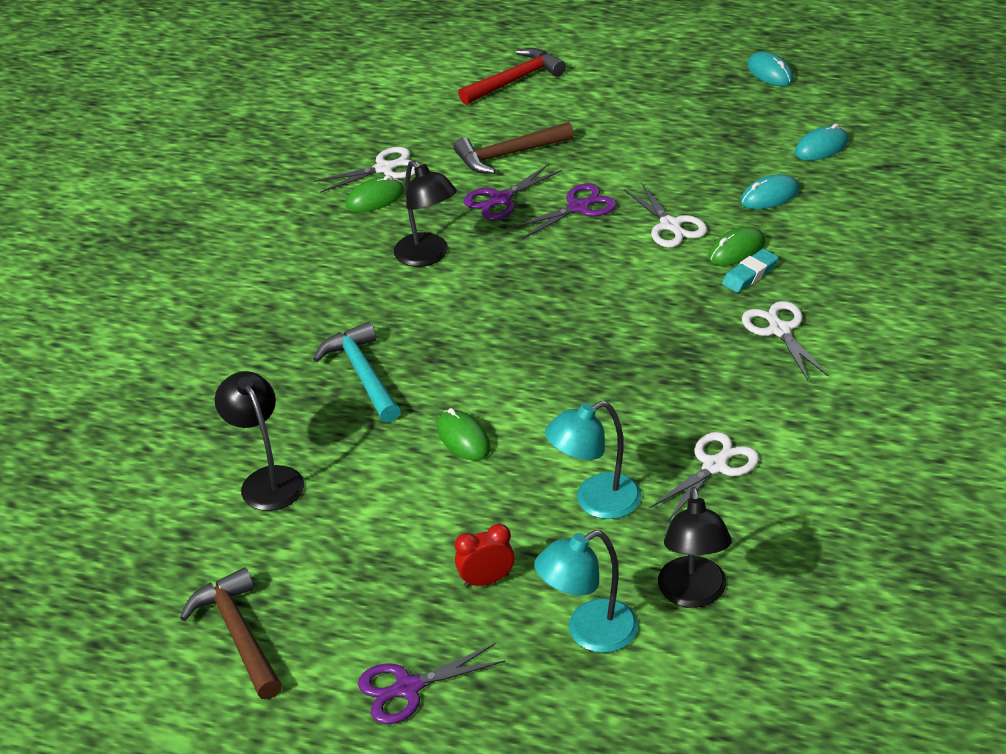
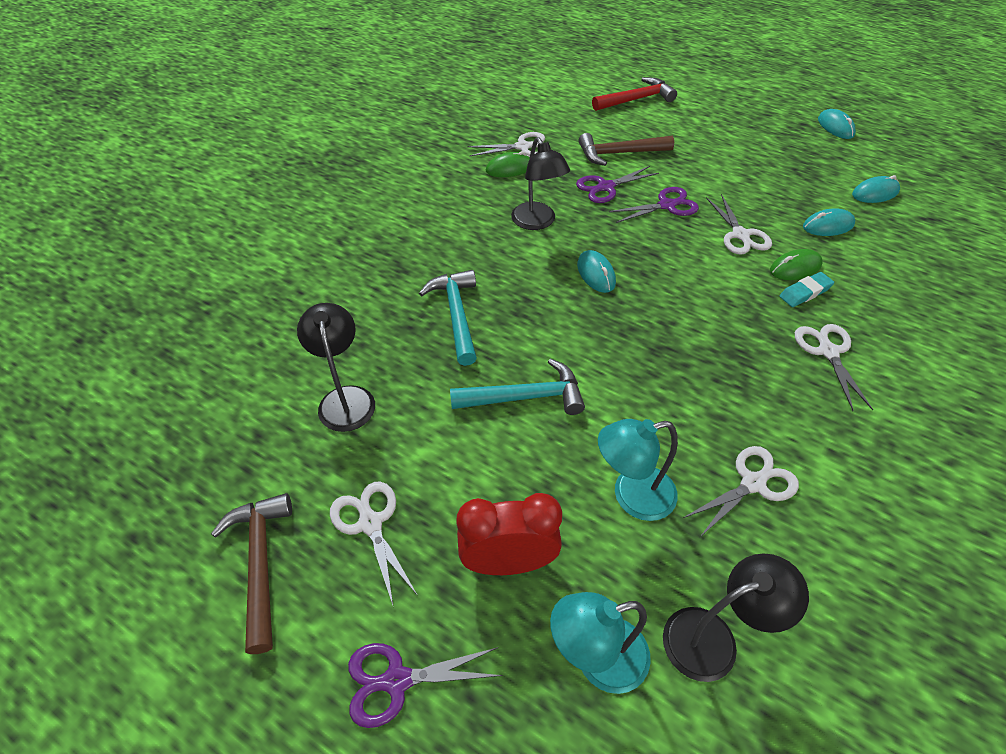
camera: 10 degrees right, 10 degrees up
(337, 580) = (370, 523): none -> white scissors
(463, 438) = (525, 397): green mouse -> turquoise hammer
(486, 580) = (508, 562): red clock -> red clock, size x1.67
(511, 300) = (596, 274): none -> turquoise mouse
(693, 594) = (713, 638): black lamp -> black lamp turned 120 degrees counterclockwise

